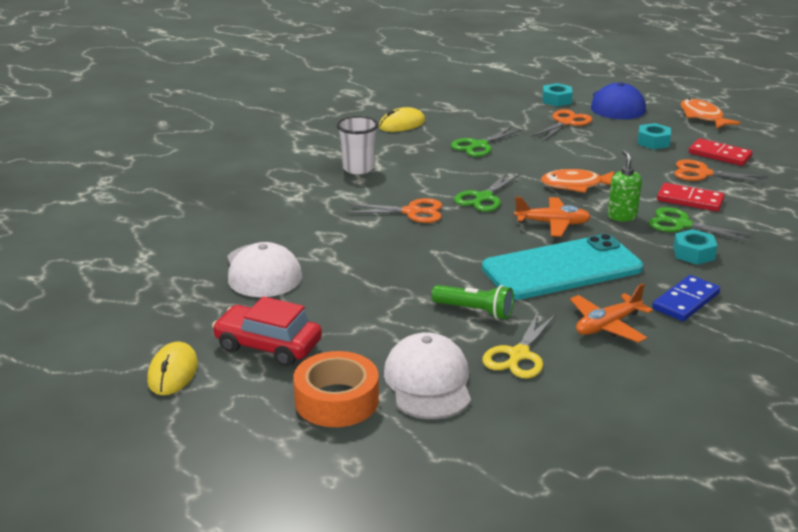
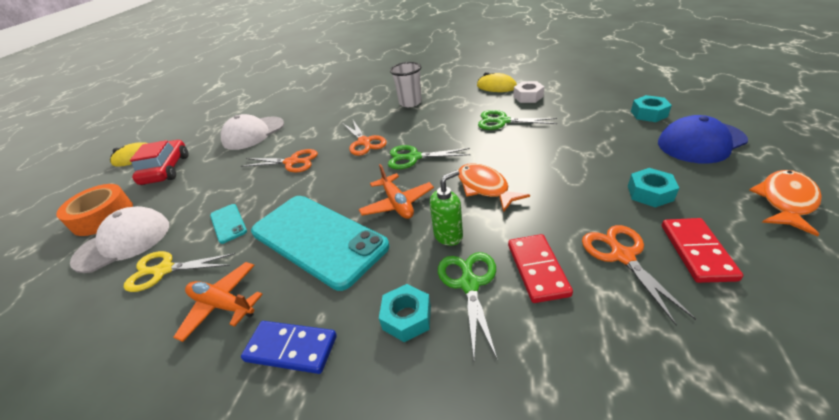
camera: 65 degrees right, 10 degrees up
(450, 121) = (528, 97): none -> white nut
(475, 311) = (228, 223): green flashlight -> turquoise phone
(566, 122) = (609, 135): orange scissors -> orange scissors (292, 162)

